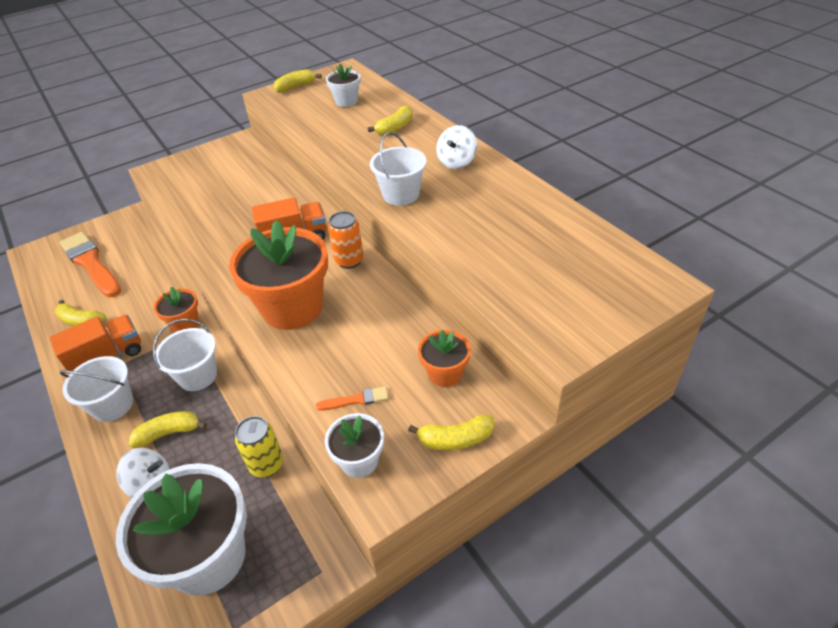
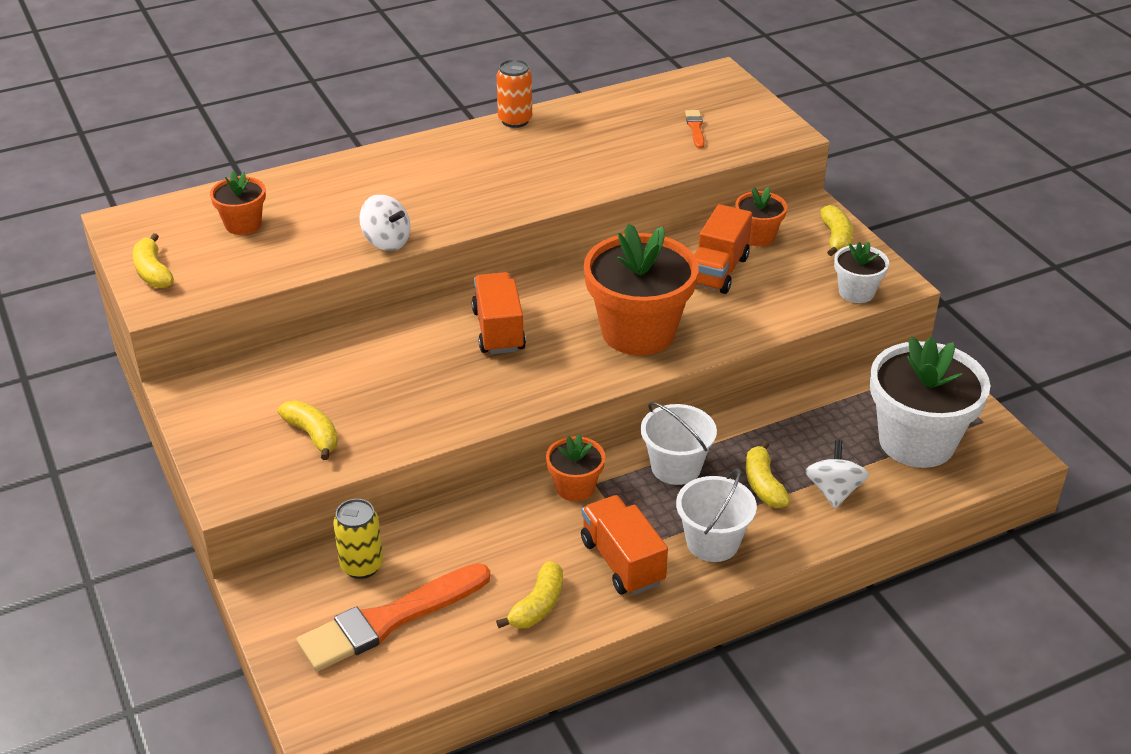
camera: 85 degrees left, 5 degrees down
(266, 465) = (813, 405): yellow can -> yellow can (361, 566)
(346, 101) = (243, 224): white flower pot -> orange flower pot
(349, 261) = (563, 287): orange can -> orange can (515, 120)
(356, 400) = (784, 291): orange brush -> orange brush (695, 128)
(382, 349) = (718, 271): none -> orange truck
(395, 127) = (353, 188): yellow banana -> yellow banana (313, 435)
(401, 194) = (520, 195): white bucket -> none
(456, 162) = (466, 151): white spinning top -> white spinning top (387, 241)

